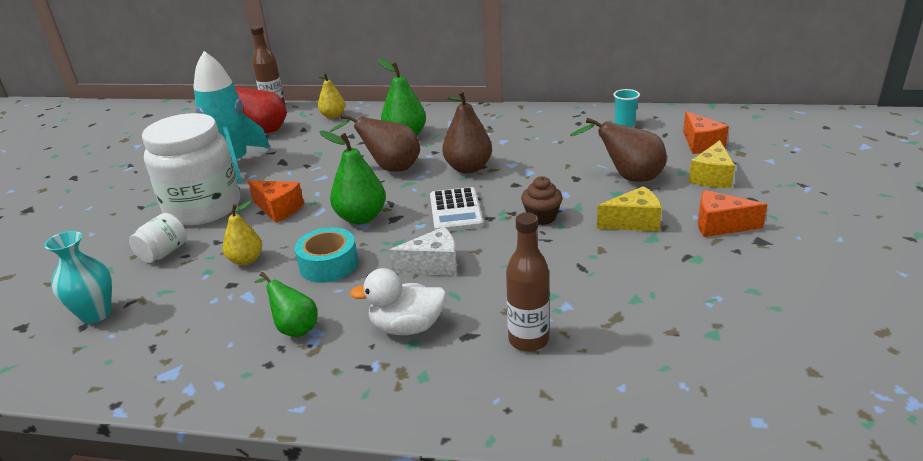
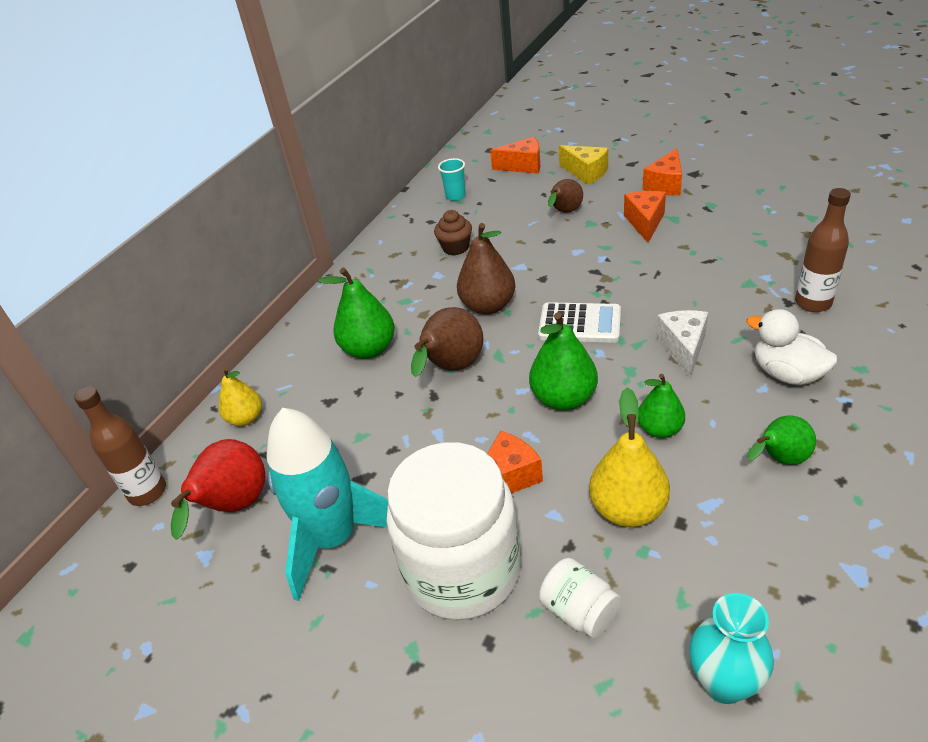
camera: 70 degrees left, 10 degrees up
(246, 260) = (628, 509): yellow pear -> yellow pear, size x1.54
(329, 264) = (660, 429): turquoise tape -> green pear
(407, 327) = (787, 374): white duck -> white duck turned 120 degrees clockwise
(541, 217) = (616, 270): brown cupcake -> brown cupcake (455, 248)
(628, 178) = (564, 212): brown pear -> brown pear, size x0.65
(633, 222) = (645, 223): yellow cheese -> orange cheese

